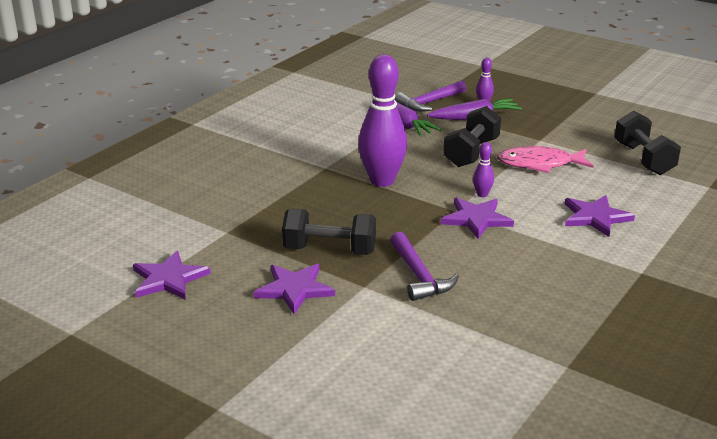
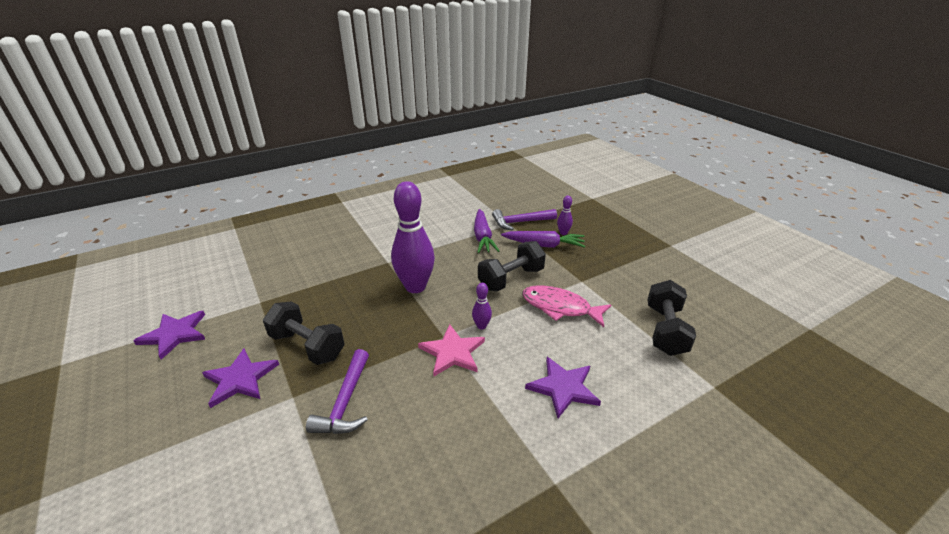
camera: 25 degrees right, 5 degrees up
(476, 219) = (452, 352): purple star -> pink star

